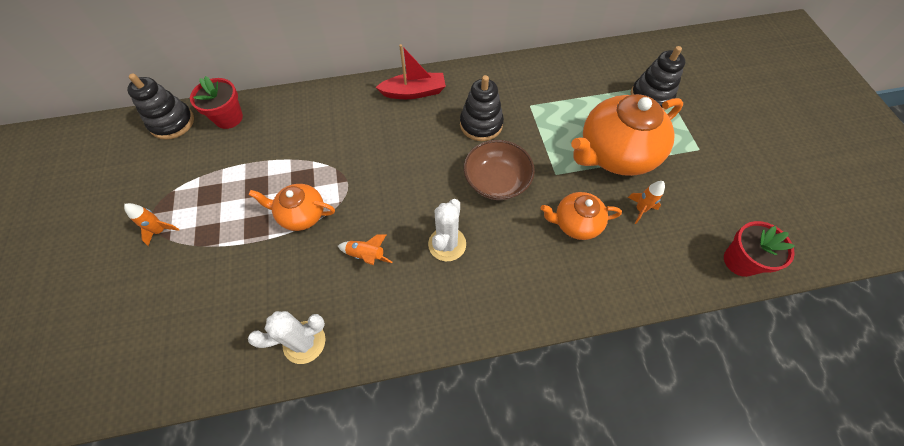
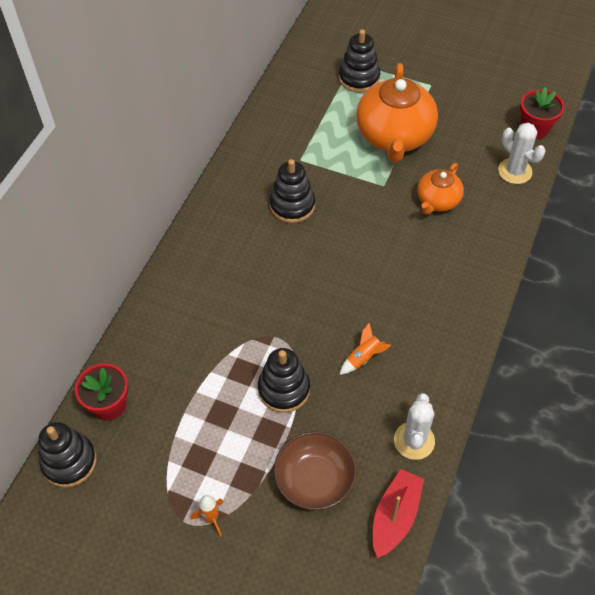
camera: 55 degrees left, 5 degrees down
(301, 214) = (284, 389): orange teapot -> black stacking toy
(414, 92) = (212, 234): red boat -> red boat (395, 517)
(447, 244) = (394, 295): white cactus -> white cactus (514, 171)
(496, 181) = (360, 228): brown bowl -> brown bowl (315, 479)
(640, 209) = (455, 155): orange rocket -> none

